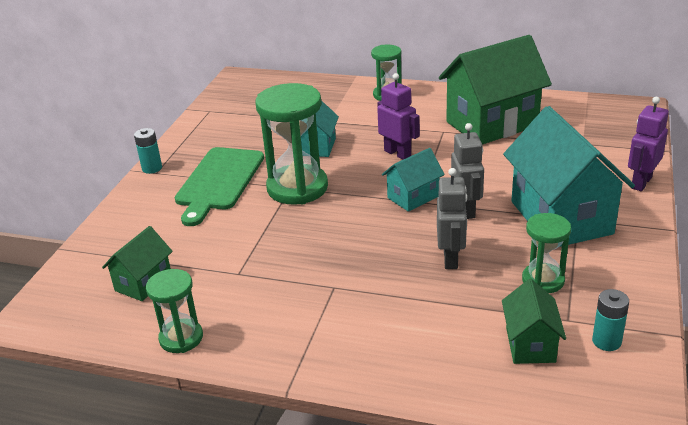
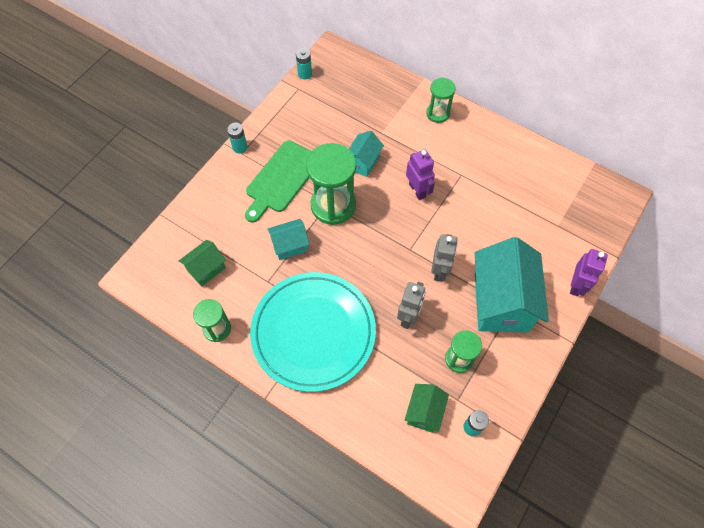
camera: 15 degrees right, 30 degrees up
(212, 99) = (305, 74): none -> turquoise battery
(327, 306) = (313, 332): none -> turquoise plate
(413, 197) = (409, 244): turquoise house -> turquoise house (290, 245)
(492, 124) = (501, 178): green house -> none
(641, 182) = (576, 285): purple robot -> purple robot turned 150 degrees clockwise

